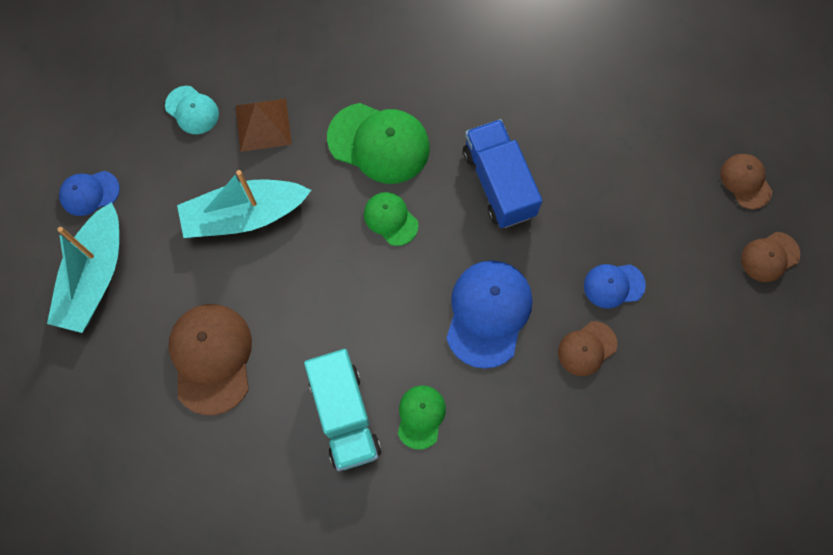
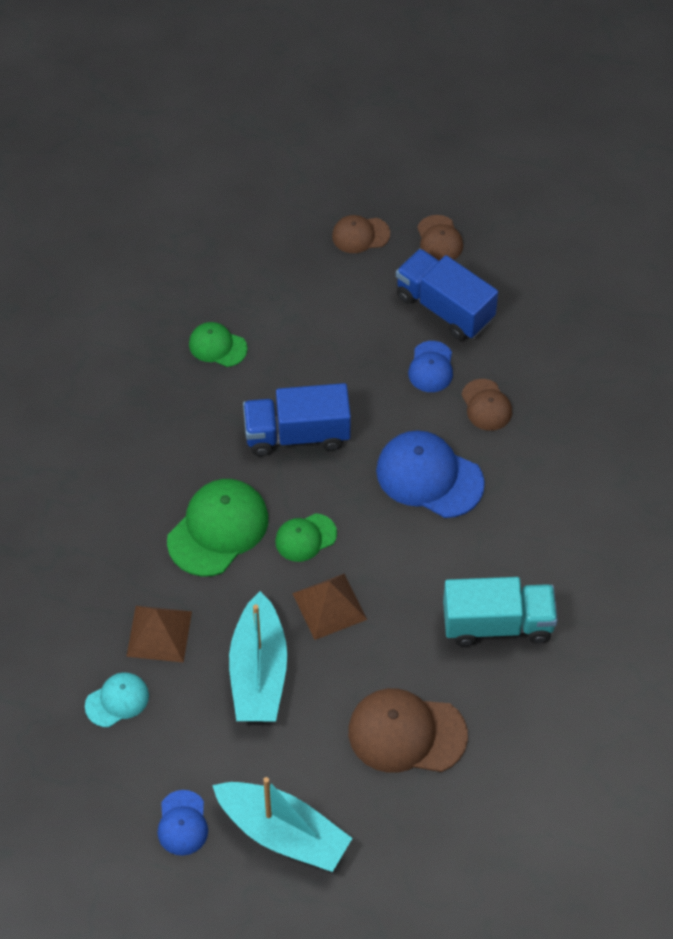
camera: 75 degrees left, 15 degrees down
(325, 258) = (329, 606): none -> brown pyramid
(421, 416) = (516, 558): green cap -> green cap (217, 346)
(688, 281) = (444, 307): none -> blue truck

